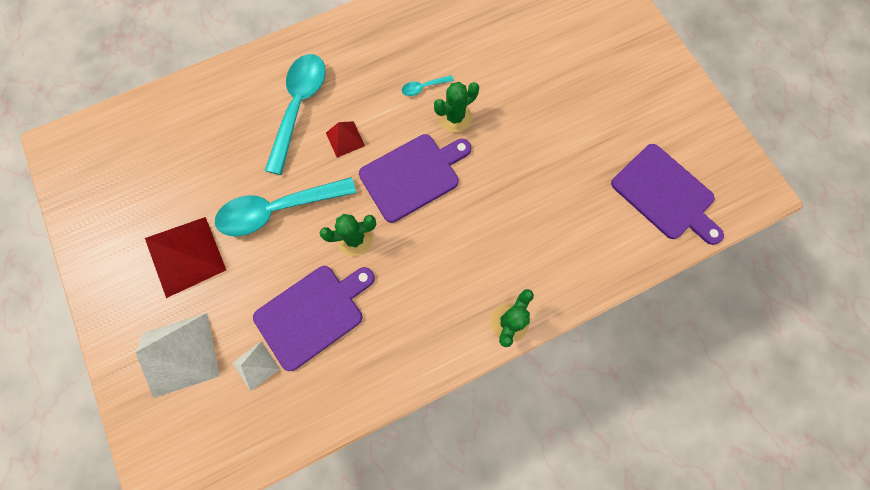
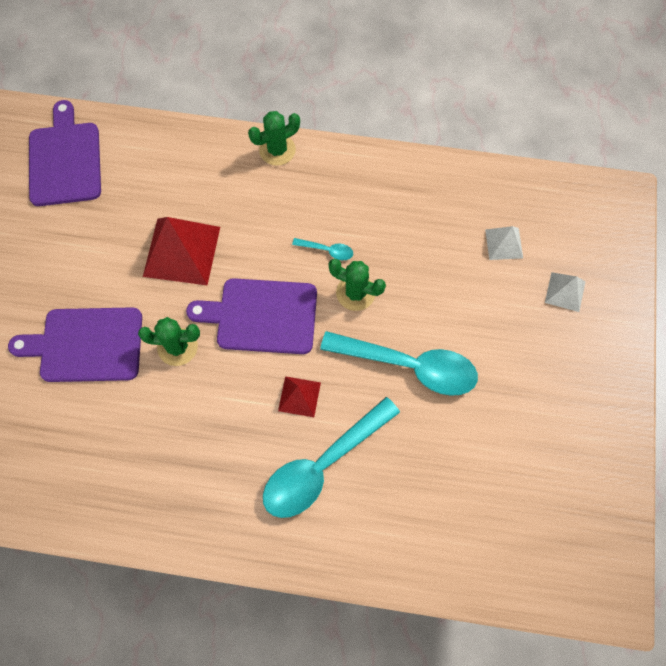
camera: 145 degrees left, 5 degrees down
(180, 354) = (565, 292): white pyramid -> white pyramid, size x0.52
(186, 256) = (521, 376): red pyramid -> red pyramid (181, 251)
(313, 314) = (432, 254): purple cutting board -> purple cutting board (86, 345)
(423, 87) = (181, 400): turquoise spoon -> turquoise spoon (327, 250)

